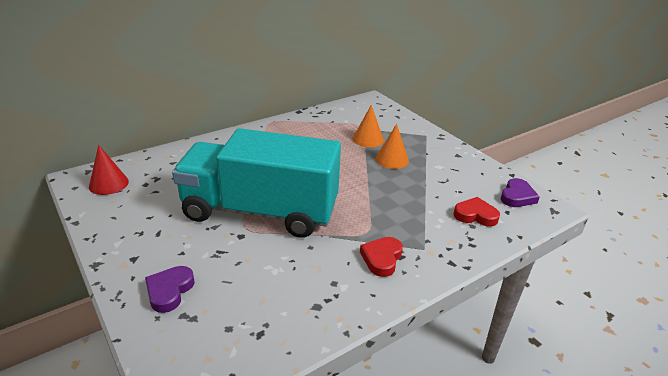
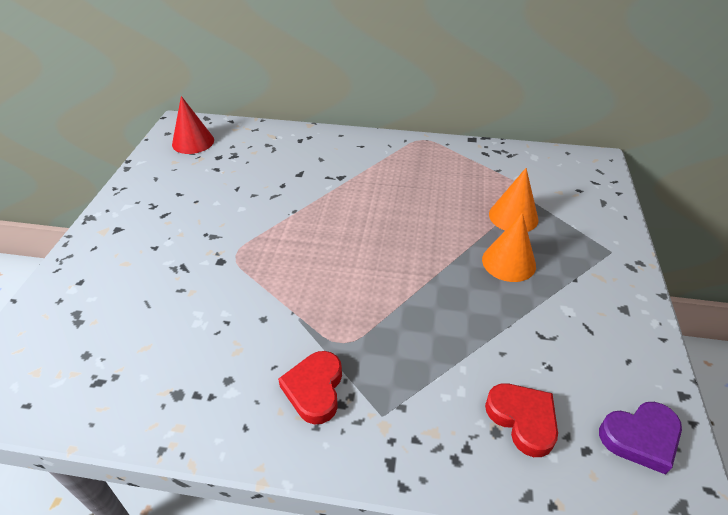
camera: 45 degrees right, 10 degrees up
(169, 291) = (98, 280): purple heart -> none
(260, 211) = (272, 244): turquoise truck -> none
(382, 258) = (314, 389): red heart -> red heart turned 60 degrees counterclockwise

